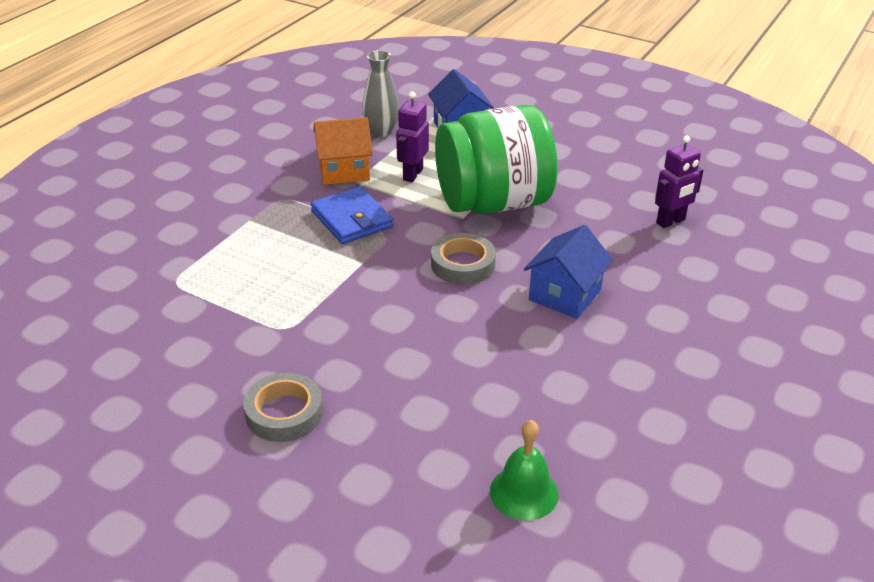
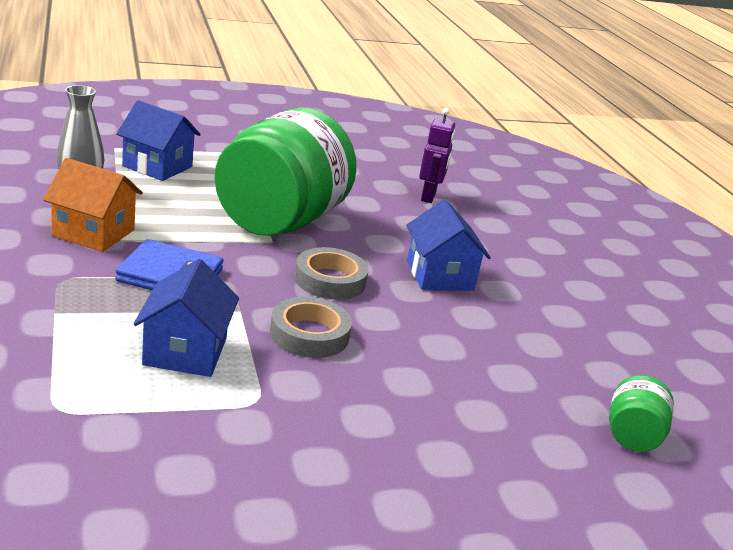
camera: 50 degrees left, 10 degrees down
(284, 413) = (374, 479): grey tape -> grey tape (309, 334)
(288, 276) = (185, 351): none -> blue house
(344, 170) = (93, 233): orange house -> orange house turned 75 degrees clockwise
(412, 174) = (171, 217): purple robot -> none
(524, 492) = (632, 436): green bell -> green jar

